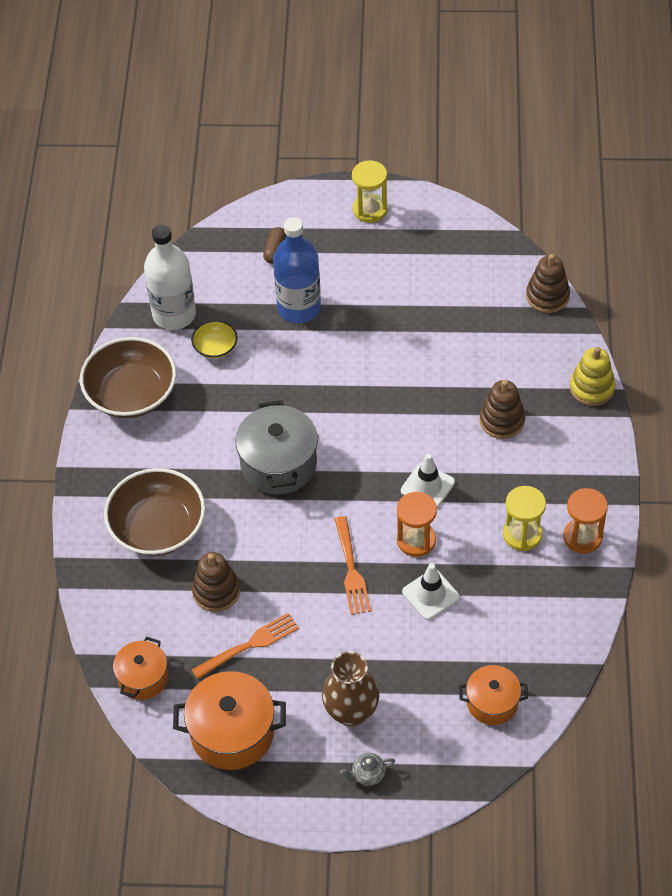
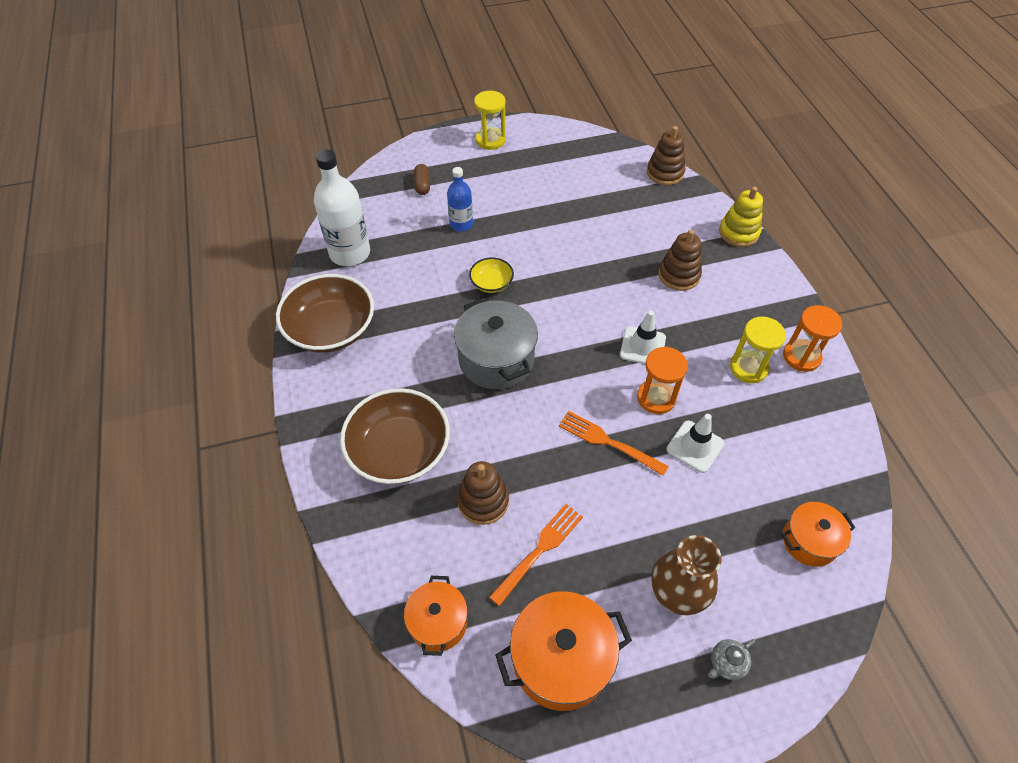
camera: 20 degrees left, 0 degrees up
(215, 347) = (398, 271): yellow bowl -> yellow bowl (491, 283)
(299, 308) = (461, 224): blue bottle -> blue bottle, size x0.58
(351, 569) = (608, 442): orange fork -> orange fork turned 150 degrees clockwise

